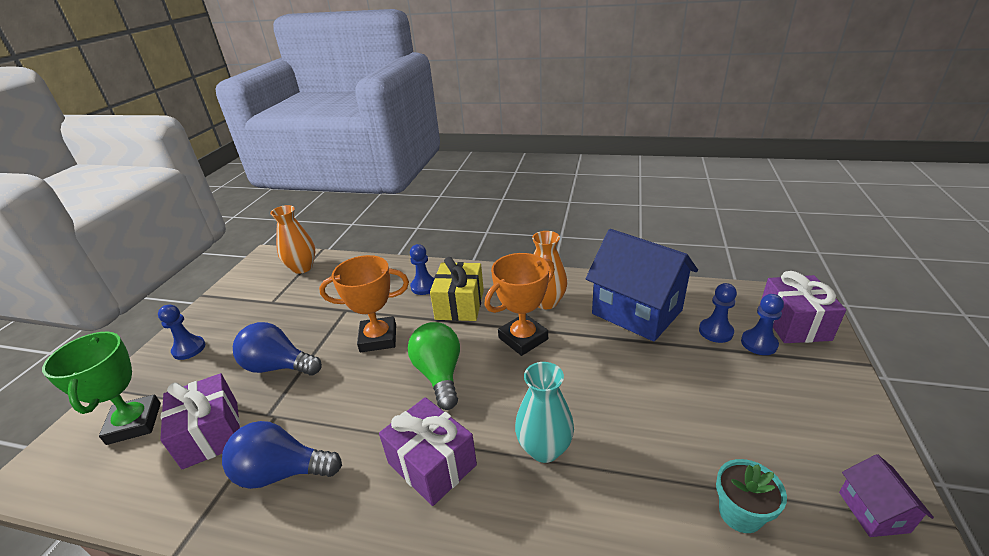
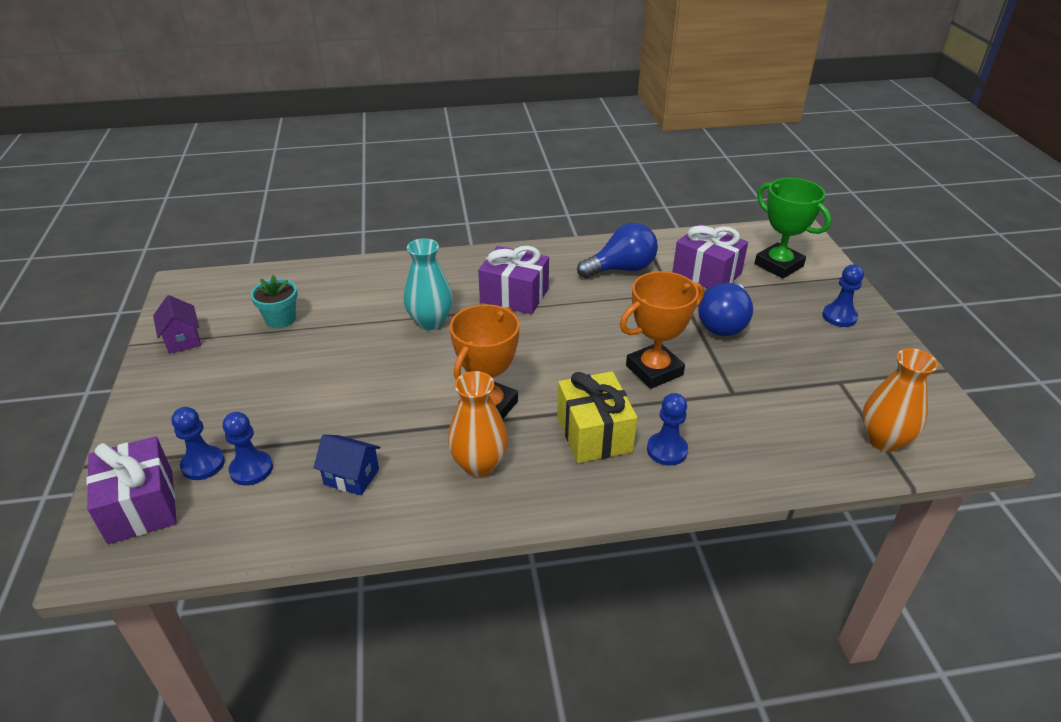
camera: 155 degrees right, 5 degrees up
(278, 366) = (723, 323): blue light bulb -> blue light bulb turned 120 degrees clockwise
(439, 374) = (556, 352): green light bulb -> none
(637, 312) = (351, 477): blue house -> blue house, size x0.45

